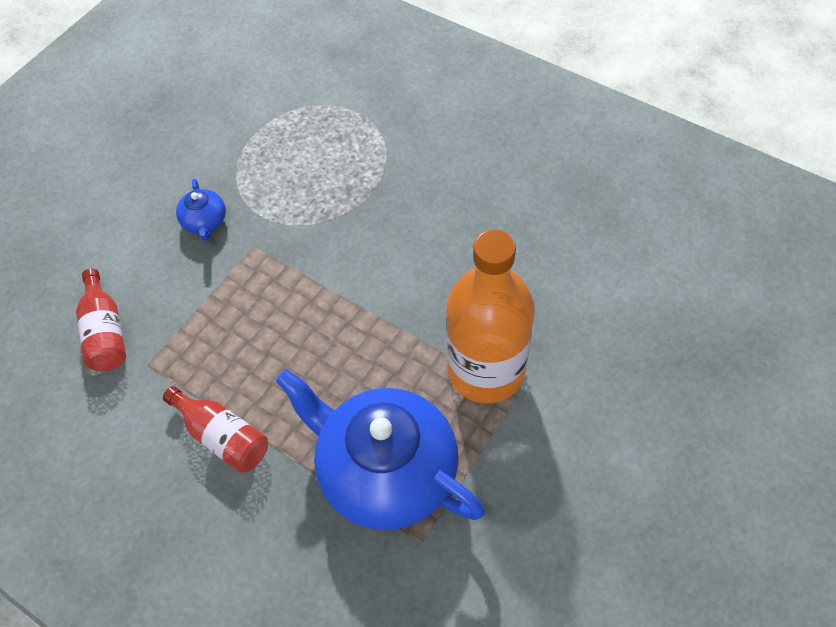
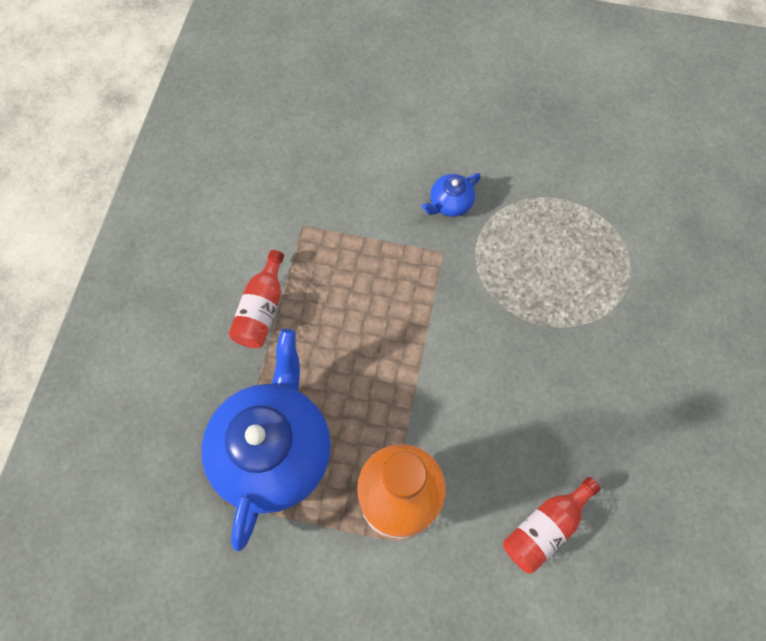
camera: 65 degrees right, 10 degrees up
(106, 333) = (319, 182): red bottle -> red bottle (544, 527)

